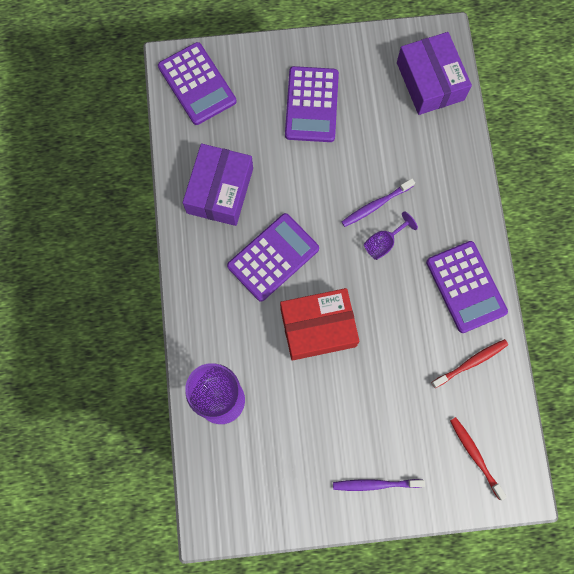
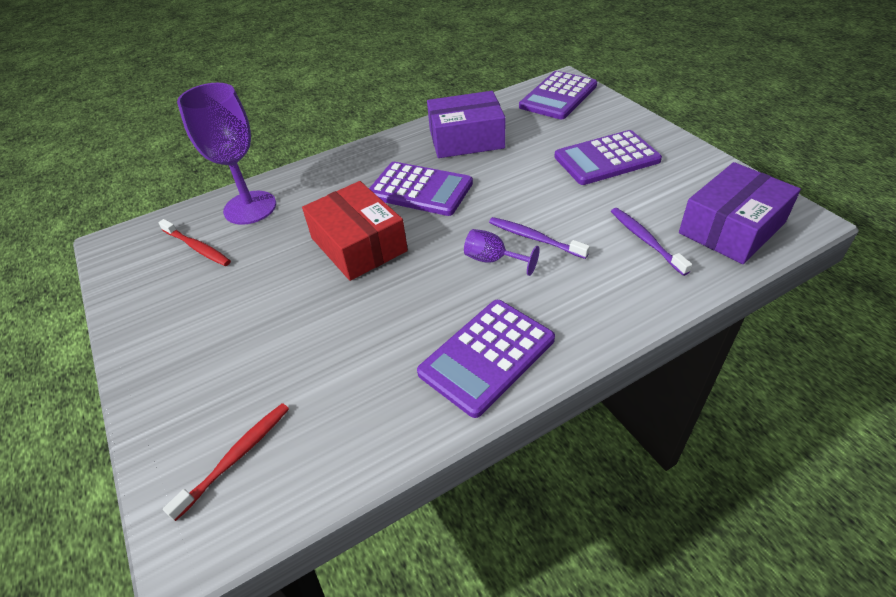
camera: 70 degrees right, 30 degrees down
(375, 484) = (175, 358): purple toothbrush -> purple toothbrush (645, 240)
(471, 362) = (378, 401): red toothbrush -> red toothbrush (197, 247)

